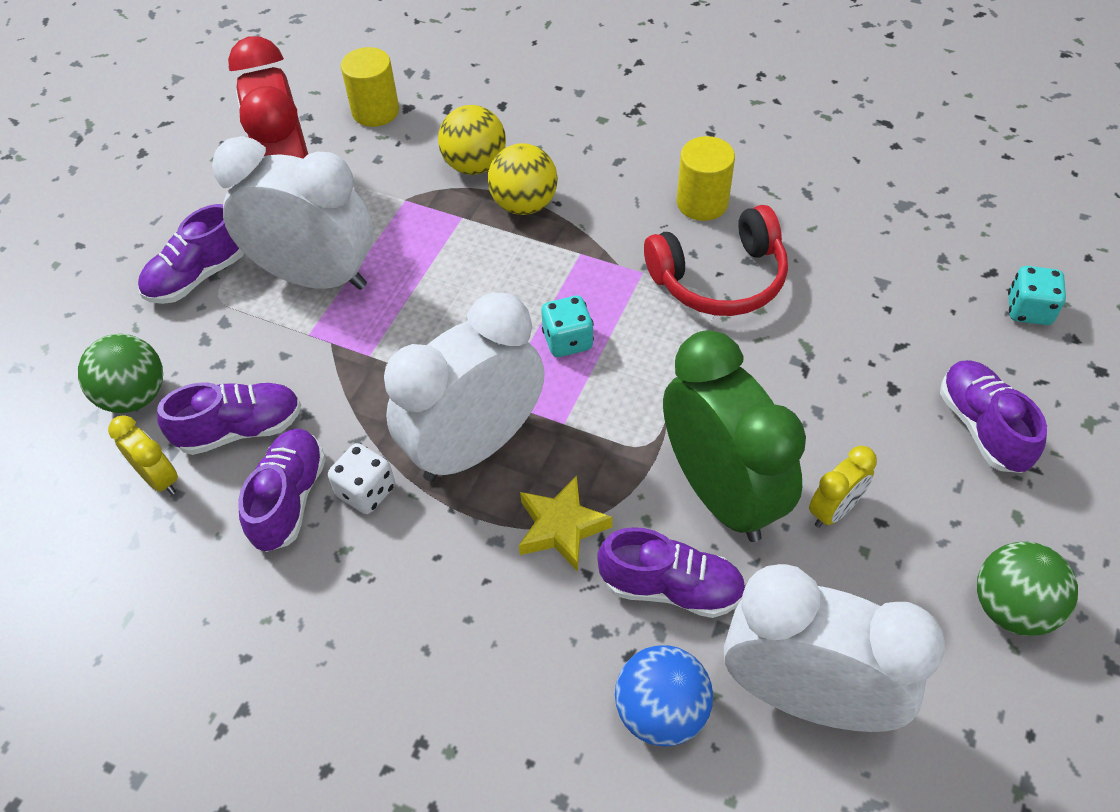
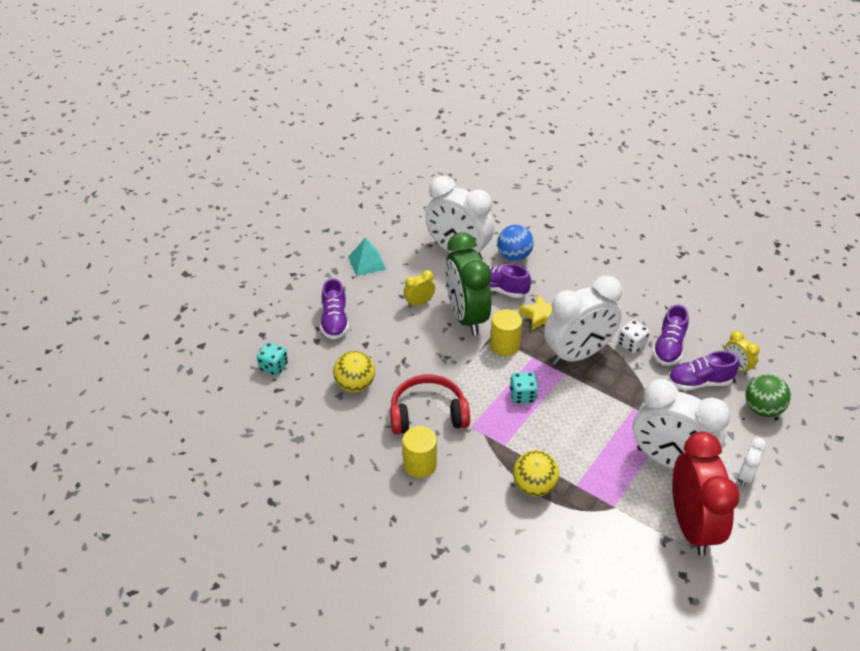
camera: 170 degrees left, 10 degrees down
(198, 276) = (745, 475): purple shoe -> white clock
(375, 111) = (638, 593): yellow cylinder -> yellow cylinder (504, 345)
(475, 165) = (564, 525): yellow ball -> yellow ball (355, 385)
(1011, 607) = (366, 263): green ball -> turquoise pyramid

